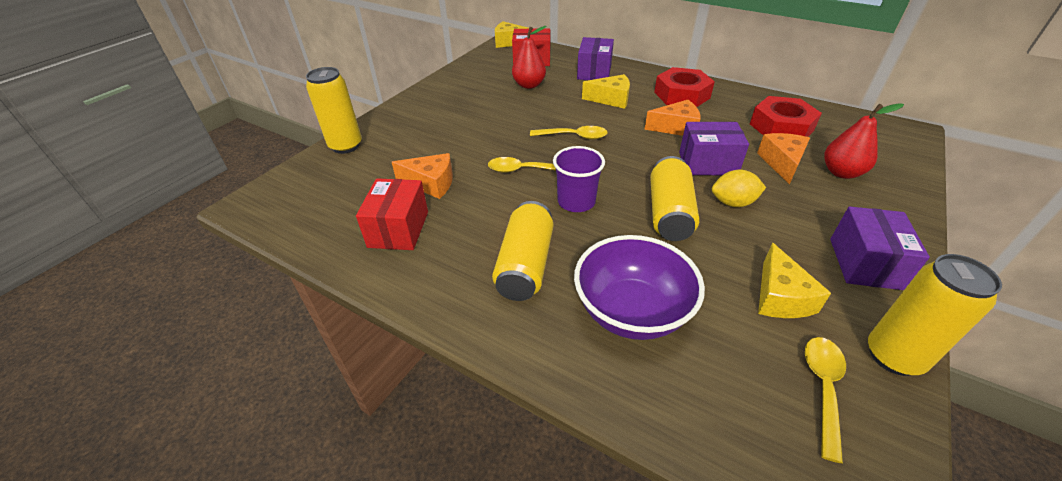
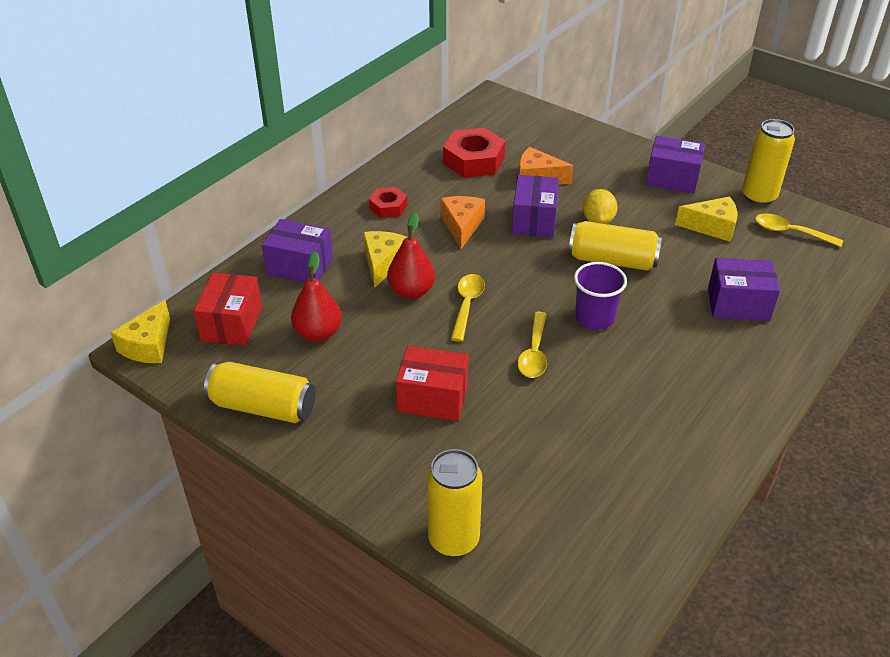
camera: 85 degrees left, 0 degrees up
(398, 229) = (642, 462): red box -> red box (433, 398)
(431, 183) = (555, 436): orange cheese -> none
(525, 265) = (690, 362): yellow can -> yellow can (263, 407)
(631, 312) = (738, 304): purple bowl -> purple box
(682, 95) = (388, 207): red nut -> red nut, size x0.57
(841, 172) = (555, 152): red pear -> red pear (411, 291)

